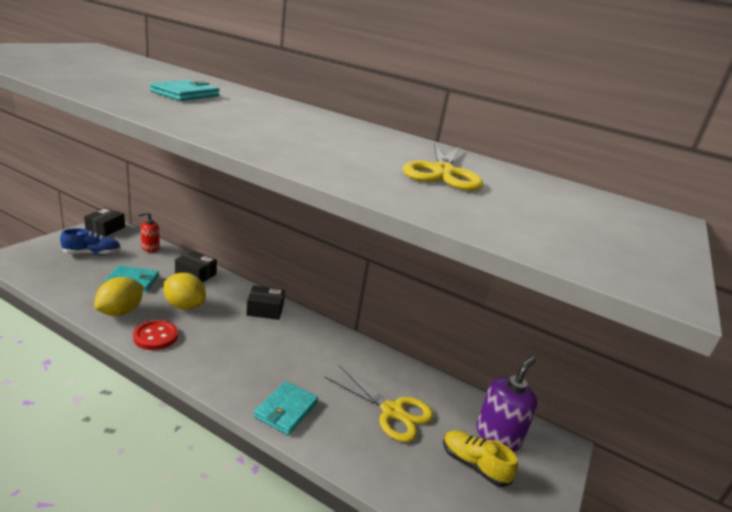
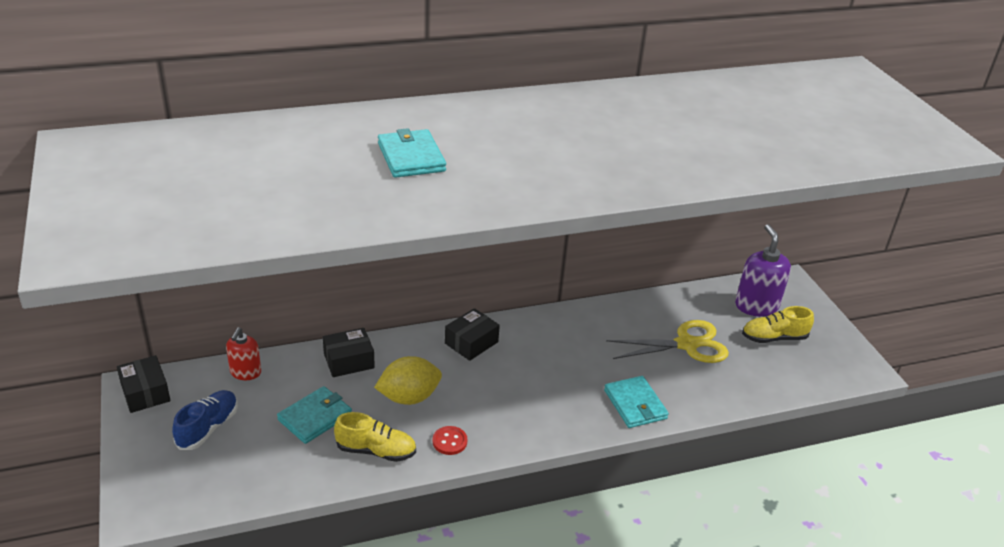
camera: 45 degrees left, 10 degrees up
(120, 312) = (376, 451): yellow lemon -> yellow shoe
(156, 336) = (449, 441): red button -> red button, size x0.66
(443, 172) = (729, 118): yellow scissors -> none

